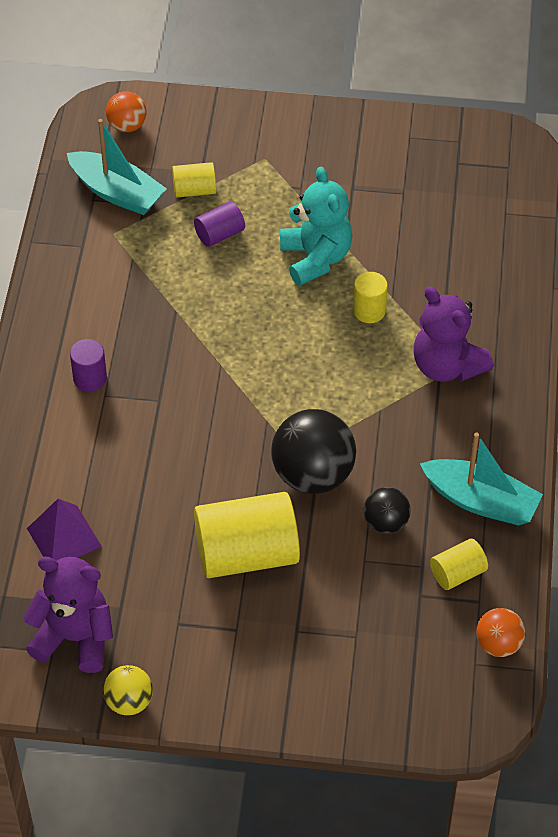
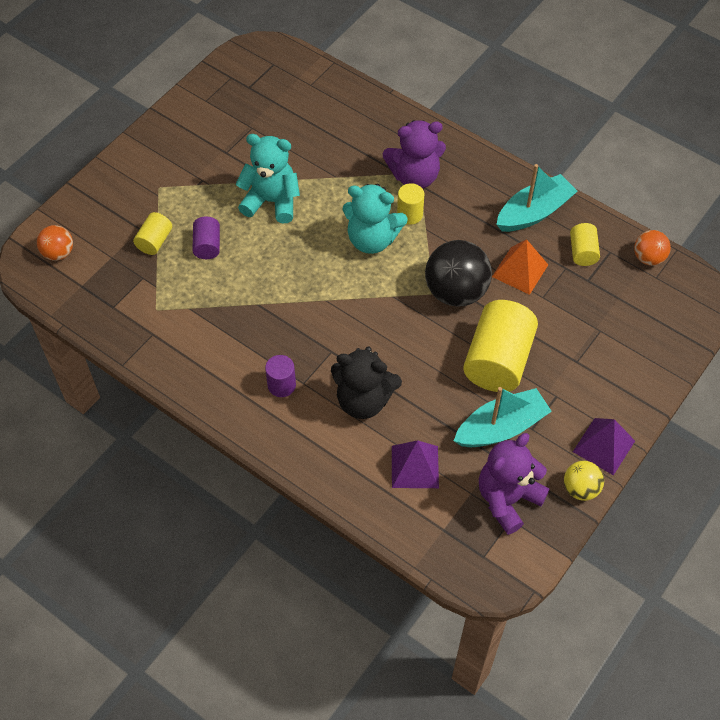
camera: 60 degrees left, 5 degrees up
(116, 456) = (363, 400): none -> black teddy bear
(117, 192) = (118, 289): turquoise boat -> turquoise boat (501, 427)
(199, 702) = (604, 446): none -> purple pyramid
(329, 368) = (372, 239): none -> turquoise teddy bear
(369, 311) = (339, 194): yellow cylinder -> yellow cylinder (410, 214)
(386, 523) = (520, 270): black ball -> orange pyramid

